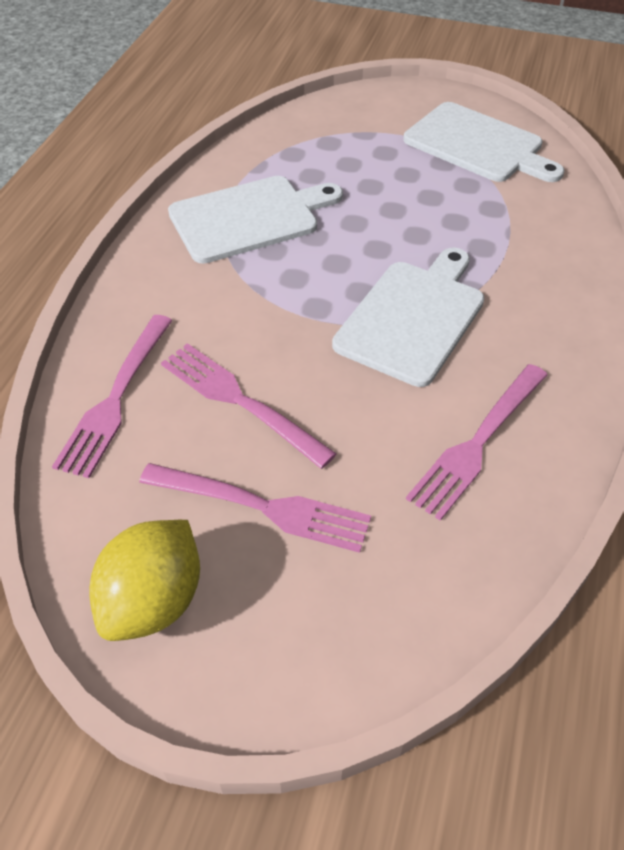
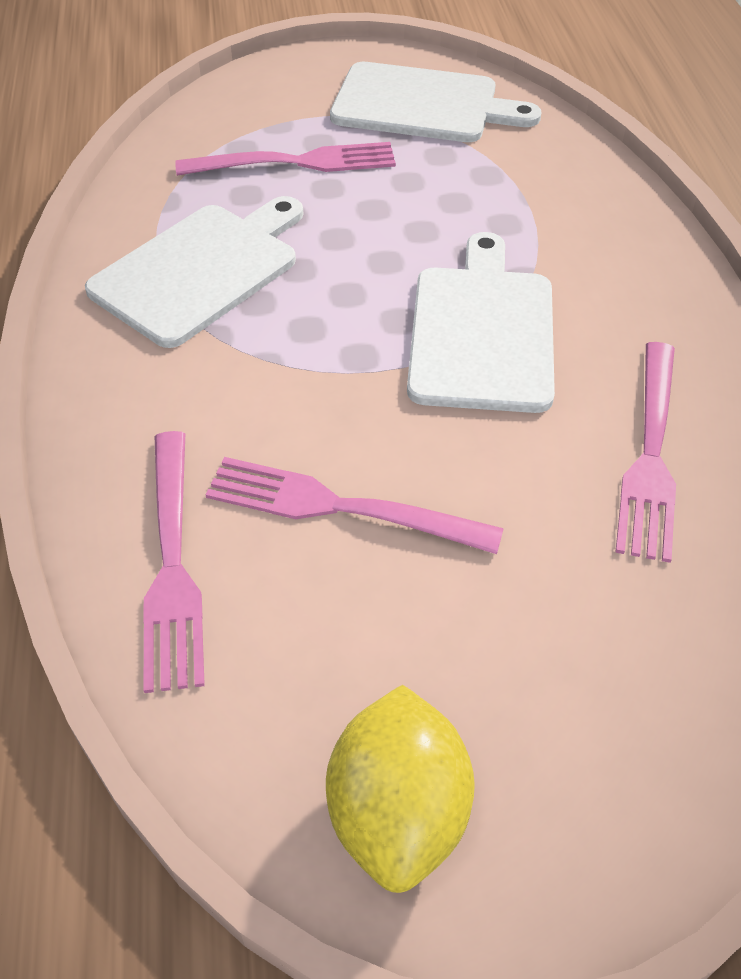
camera: 25 degrees left, 0 degrees up
(262, 507) = (455, 631): pink fork -> pink fork (295, 162)

